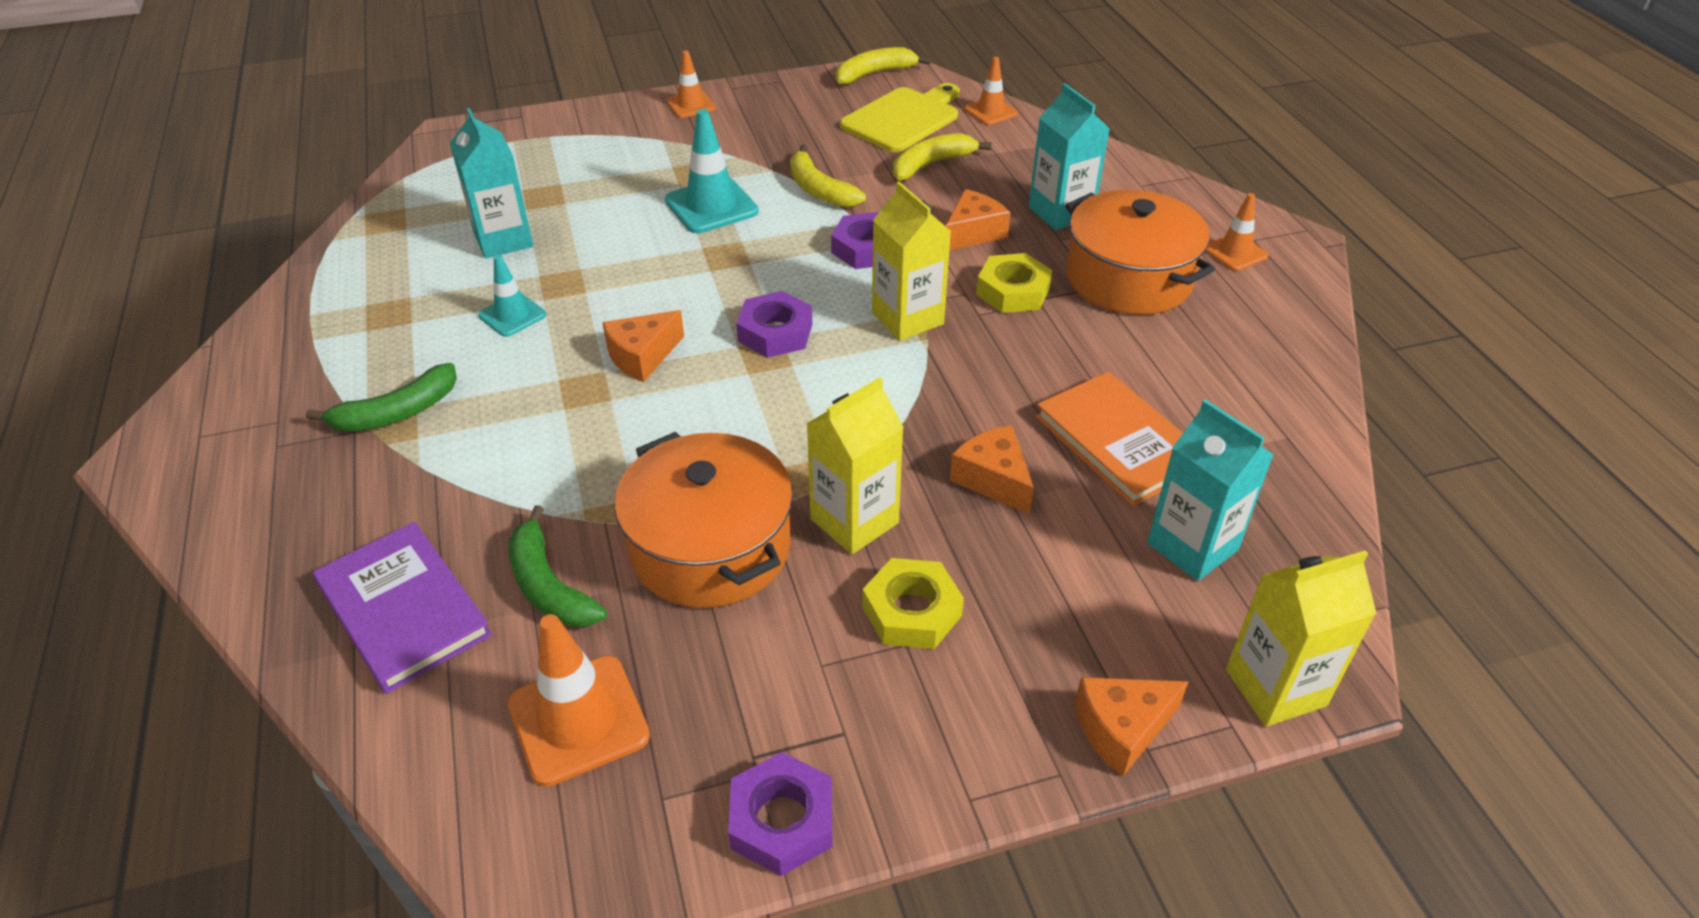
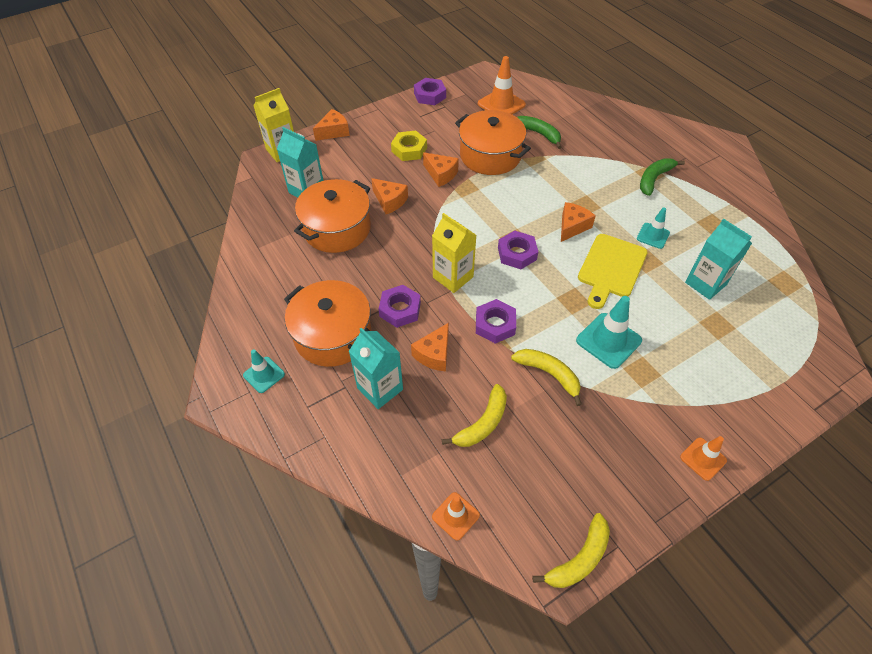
camera: 165 degrees right, 10 degrees up
(403, 609) = (580, 119): purple book -> none
(854, 521) = (441, 174): yellow carton -> orange cheese
(903, 118) = (525, 484): yellow cutting board -> yellow cutting board (611, 268)
(1013, 291) = (400, 309): yellow nut -> purple nut
(1118, 442) = (337, 228): orange book -> orange pot
(1235, 252) = (264, 375): orange traffic cone -> turquoise traffic cone

